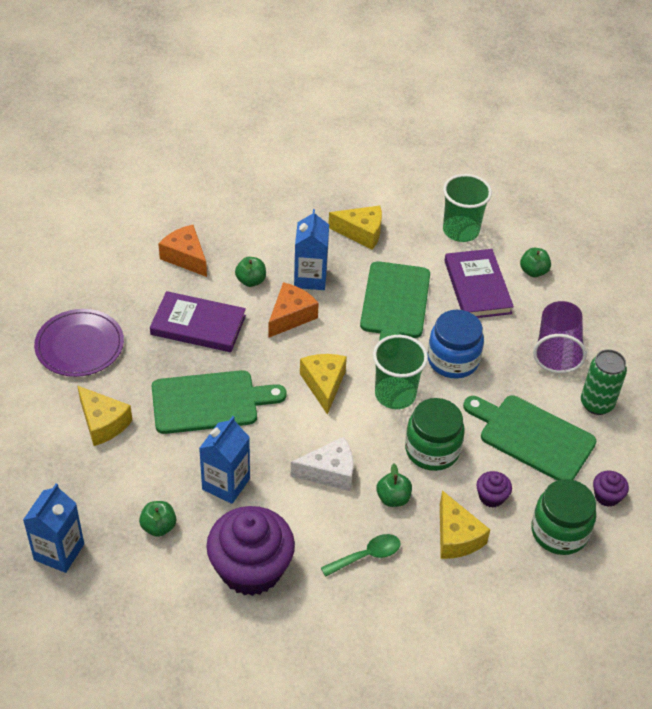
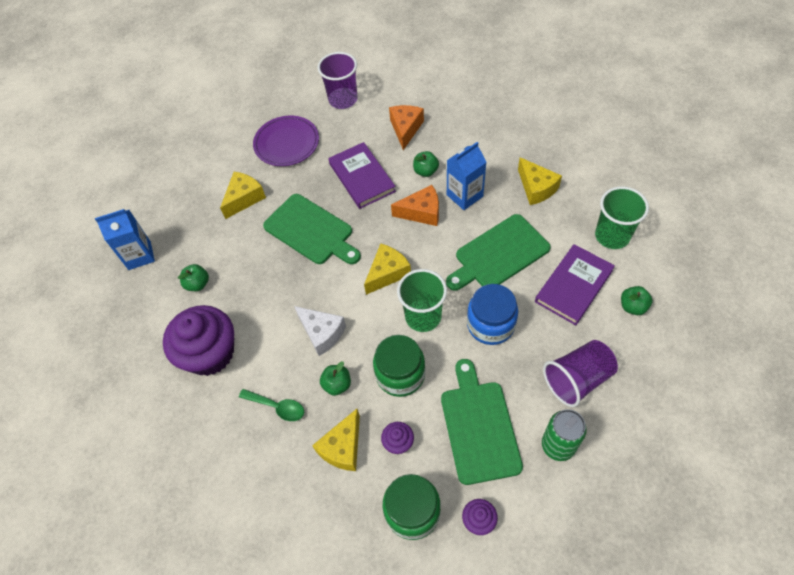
camera: 55 degrees right, 10 degrees up
(86, 270) = (343, 99): none -> purple cup
(103, 423) = (244, 198): yellow cheese -> yellow cheese turned 150 degrees counterclockwise
(226, 484) = (259, 289): blue carton -> none

